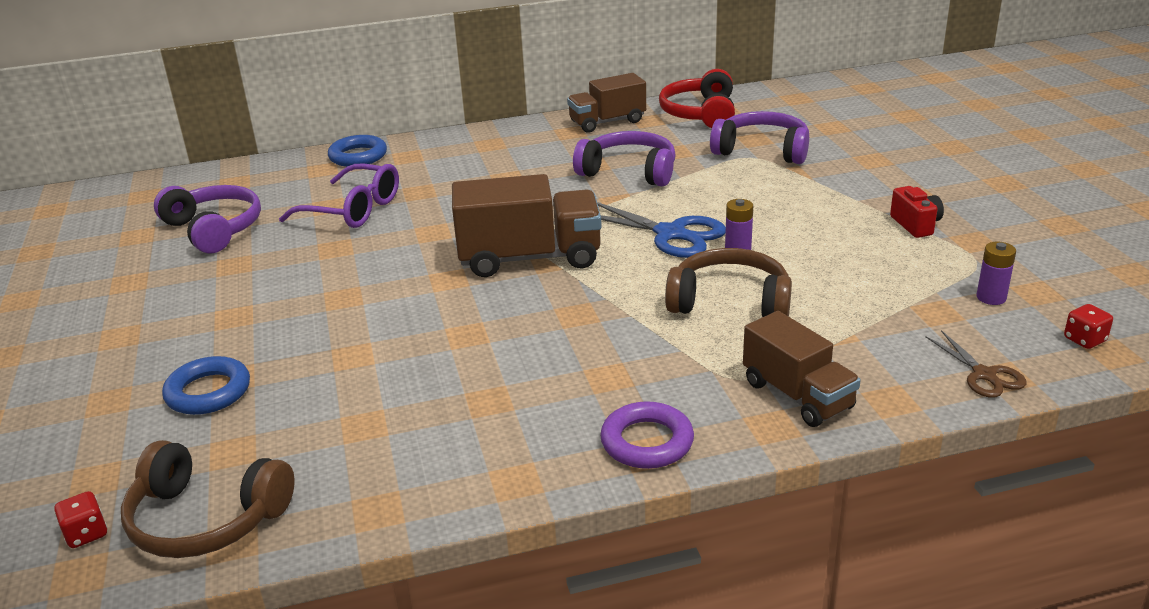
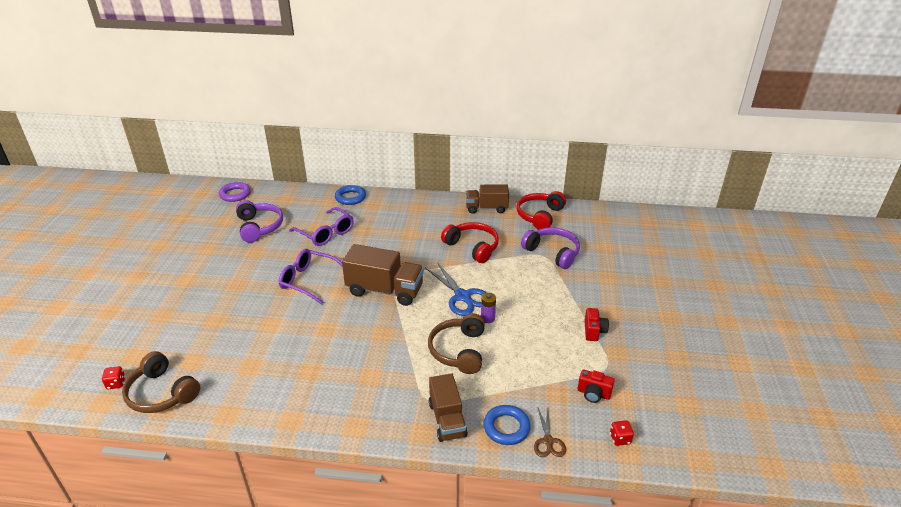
camera: 20 degrees right, 5 degrees up
(208, 392) = (201, 324): blue ring -> blue ring (506, 427)
(376, 278) = (309, 280): none -> purple glasses
(629, 171) = (472, 247): purple headphones -> red headphones
(647, 442) = (360, 420): purple ring -> purple ring (235, 194)
(730, 302) = (459, 350): brown headphones -> brown headphones turned 120 degrees counterclockwise
(991, 297) = (593, 394): purple battery -> red camera

